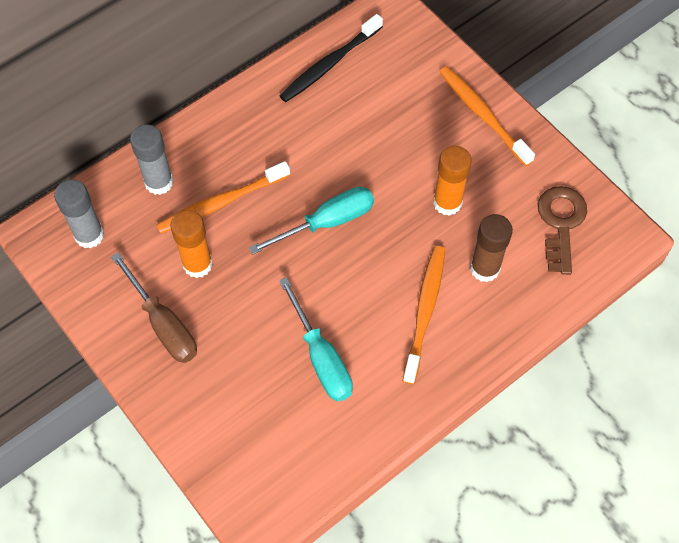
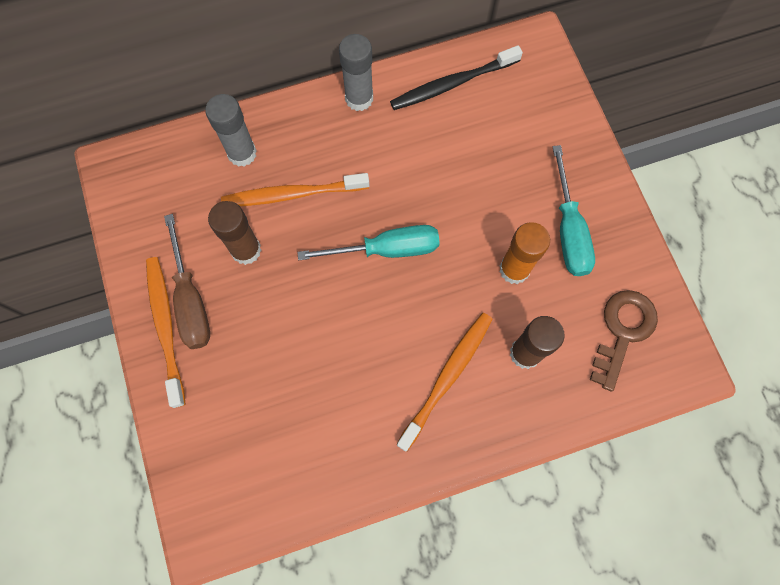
camera: 20 degrees right, 10 degrees up
(89, 235) = (157, 185): grey glue stick -> grey glue stick (359, 98)
(197, 264) = (246, 250): orange glue stick -> brown glue stick
(321, 357) = (327, 389): turquoise screwdriver -> turquoise screwdriver (568, 230)
(482, 114) = (586, 187): orange toothbrush -> orange toothbrush (166, 327)

